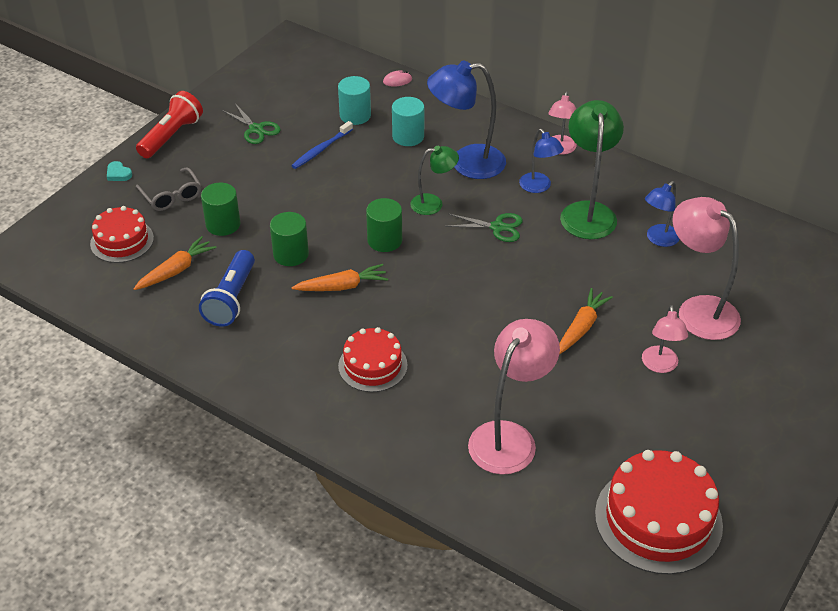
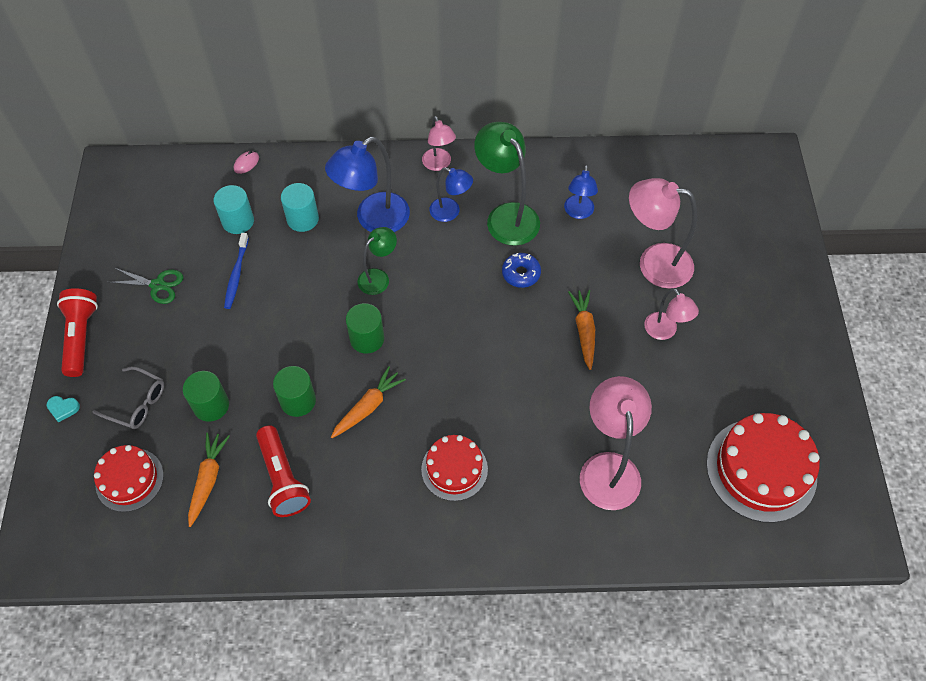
camera: 35 degrees left, 15 degrees up
(231, 299) = (283, 478): blue flashlight -> red flashlight
(497, 227) = (448, 271): green scissors -> none
(561, 259) = (521, 273): none -> blue donut

